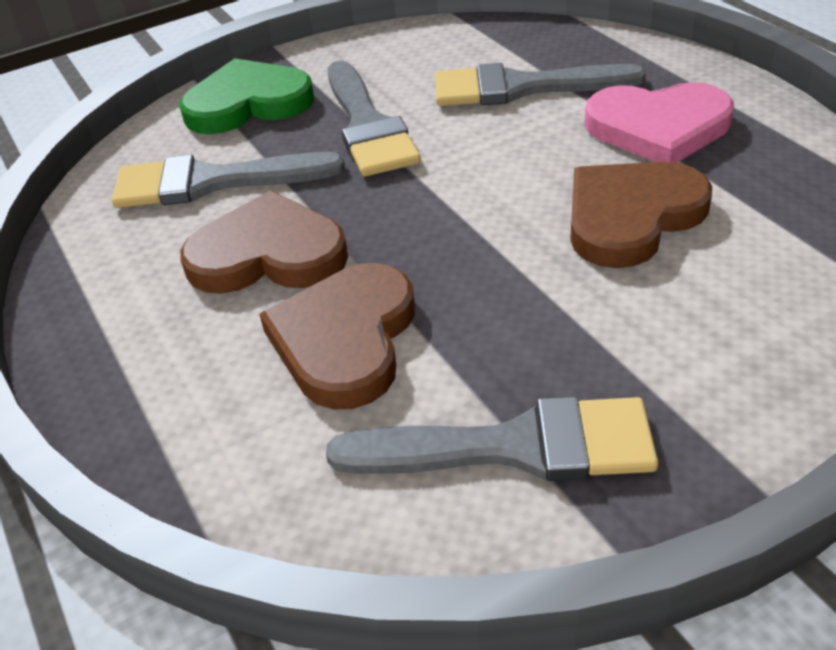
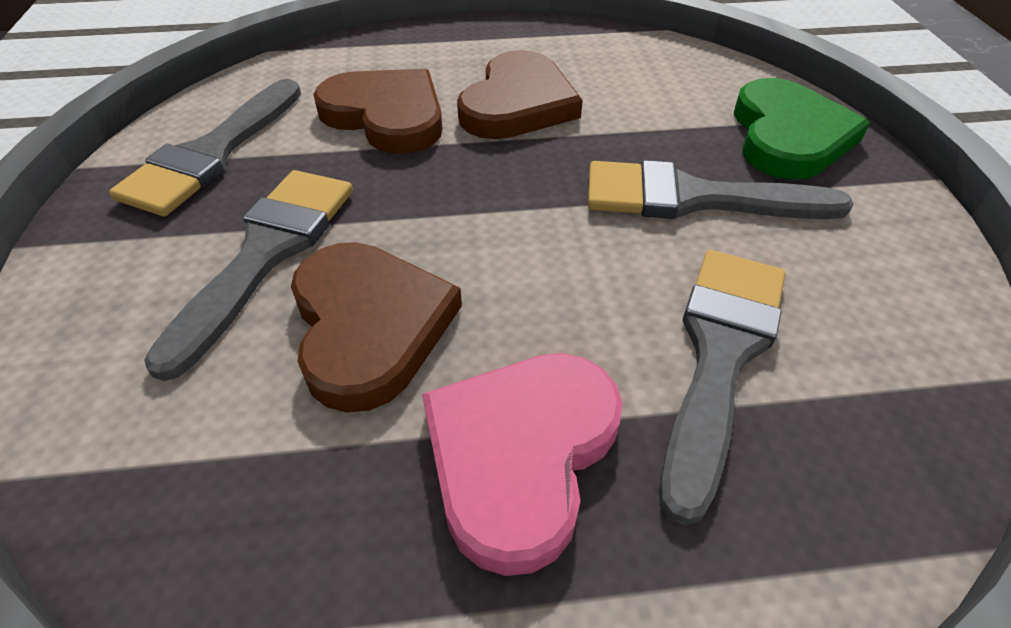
camera: 110 degrees right, 5 degrees up
(213, 182) = (646, 96): grey brush -> grey brush (266, 253)

